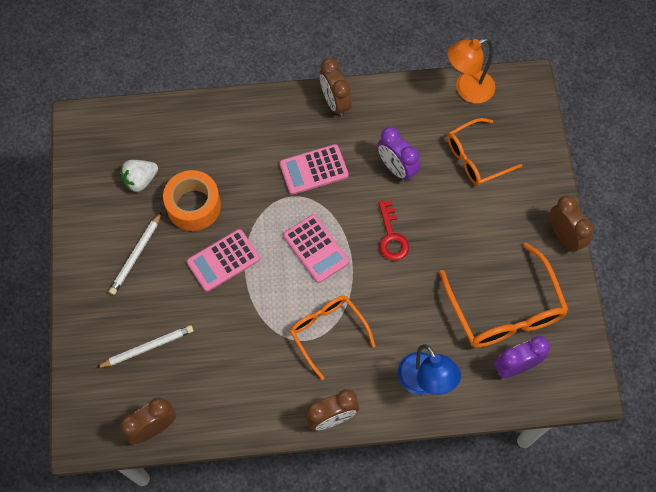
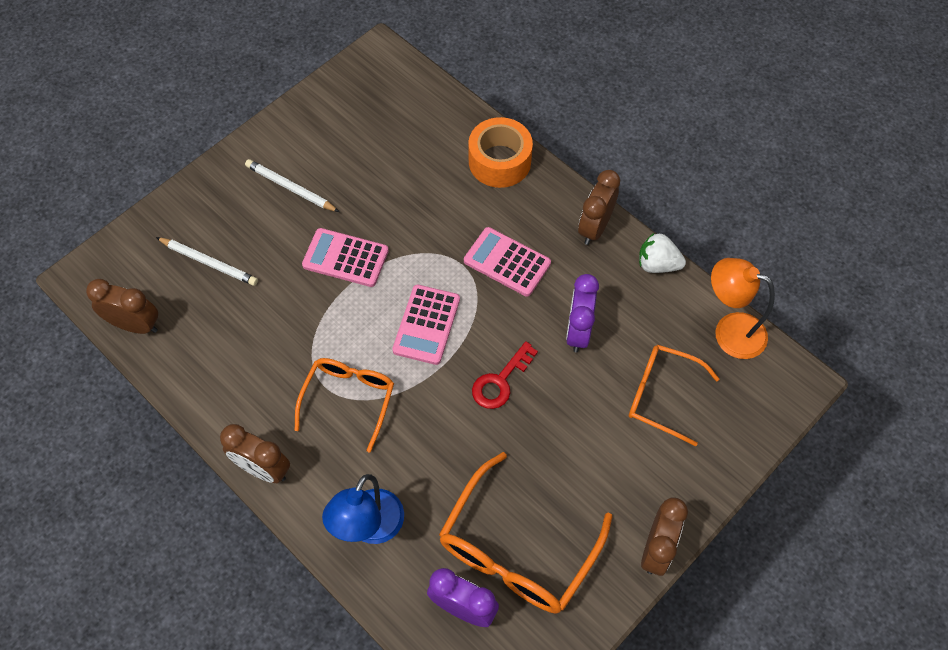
camera: 50 degrees right, 5 degrees down
(136, 255) = (290, 188): white pencil -> white pencil turned 45 degrees clockwise
(140, 180) = (366, 137): white strawberry -> white strawberry (657, 264)
(193, 206) = (378, 195): orange tape -> orange tape (499, 161)

